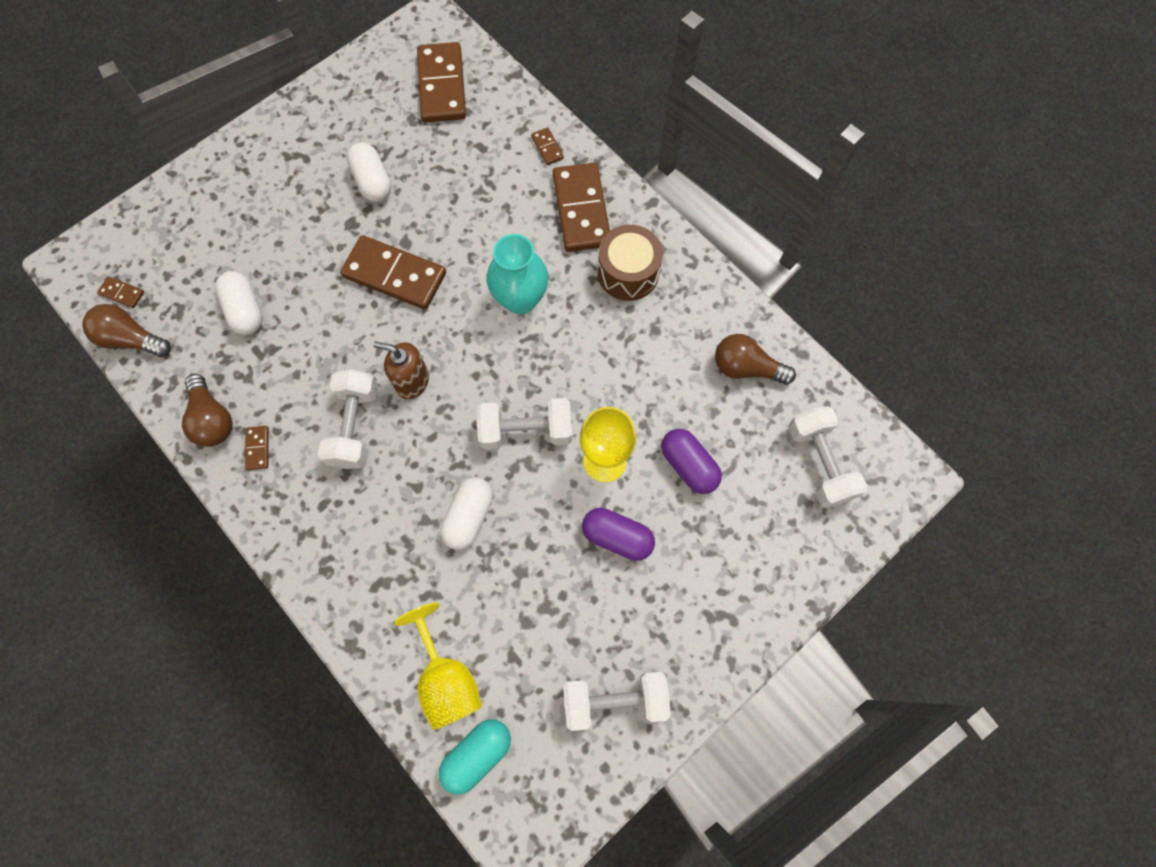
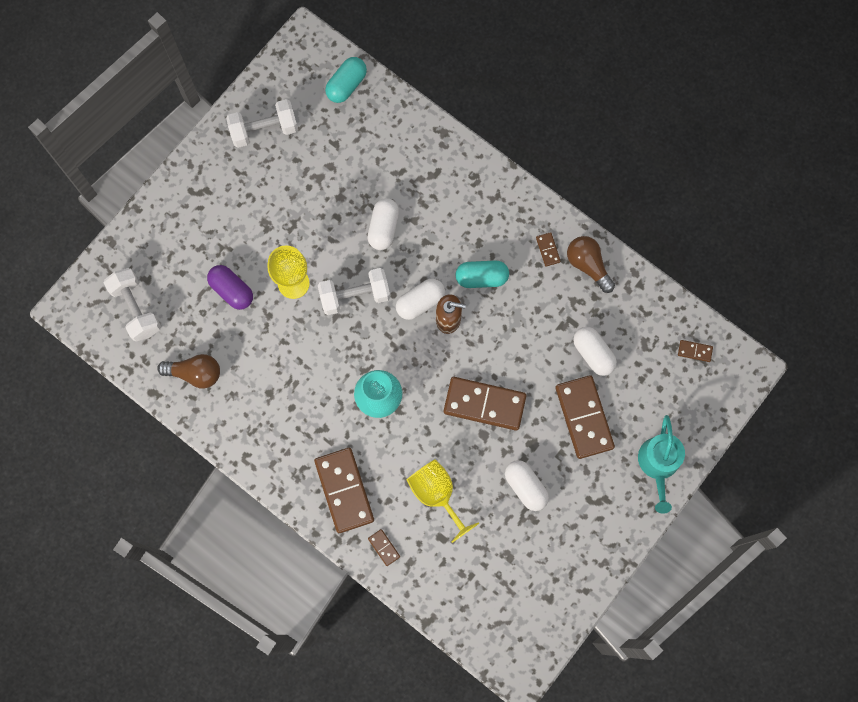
camera: 170 degrees right, 5 degrees up
(132, 339) = (671, 315): brown light bulb -> none
(215, 181) = (658, 464): none -> turquoise watering can
(355, 426) = (481, 277): white dumbbell -> turquoise capsule
(442, 86) = (490, 597): brown domino -> brown domino (584, 417)
(443, 408) = (420, 302): none -> white capsule
(446, 678) = (376, 124): yellow goblet -> yellow goblet (437, 494)
(617, 537) = (277, 231): purple capsule -> none
(628, 273) = (297, 439): brown drum -> none

